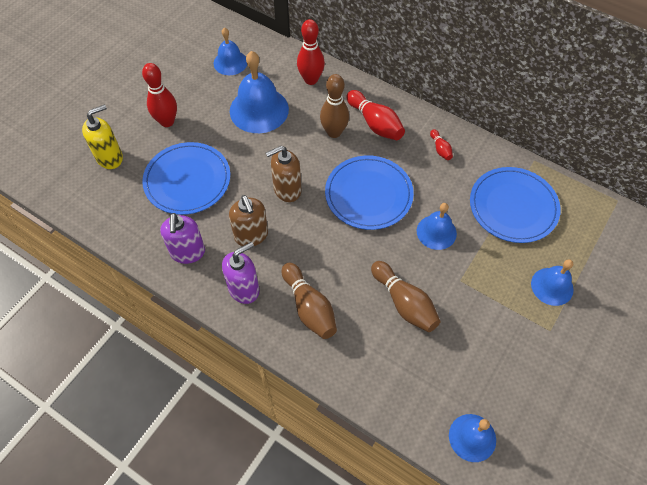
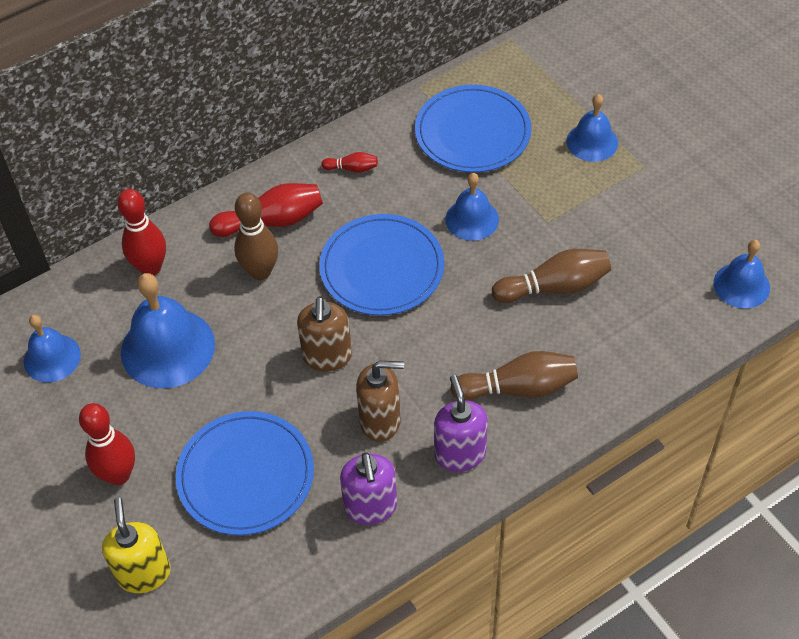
camera: 65 degrees left, 5 degrees down
(188, 252) = (371, 507): purple soap dispenser -> purple soap dispenser turned 60 degrees clockwise

